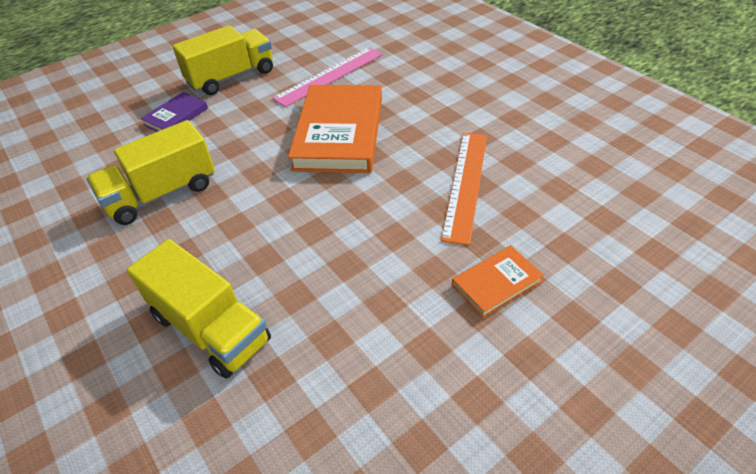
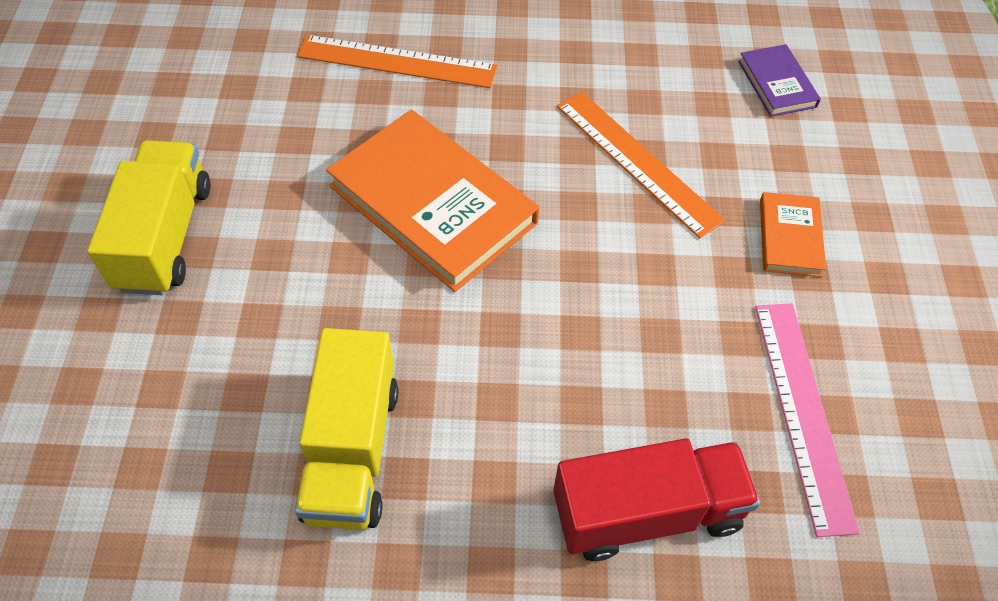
camera: 55 degrees left, 10 degrees up
(176, 116) = (184, 349): purple book -> purple book (777, 84)
(210, 328) = (647, 512): yellow truck -> red truck
(330, 76) = (300, 139): pink ruler -> pink ruler (803, 412)
(416, 72) = (397, 62): none -> orange ruler

